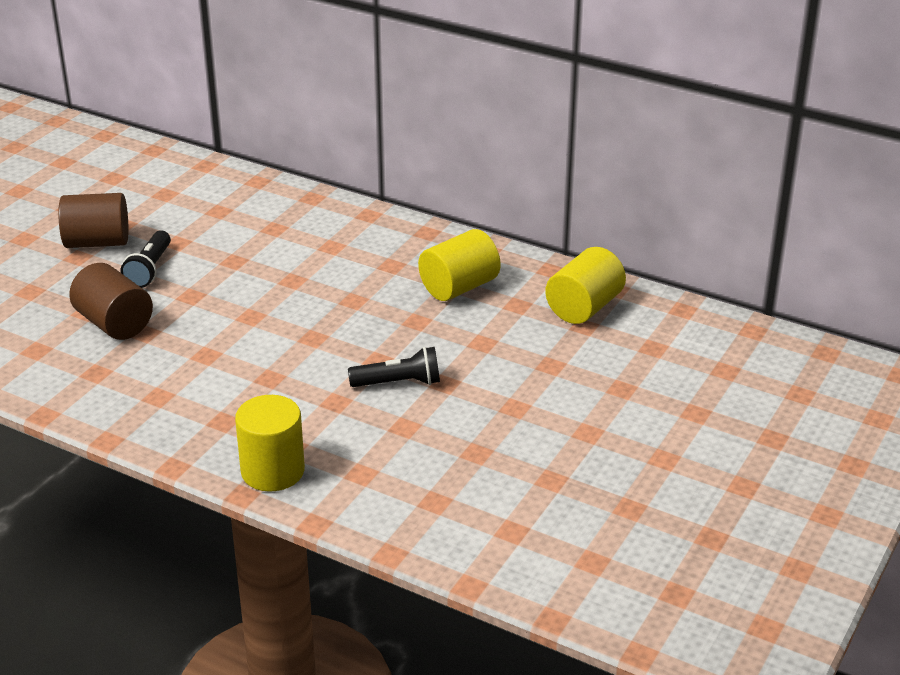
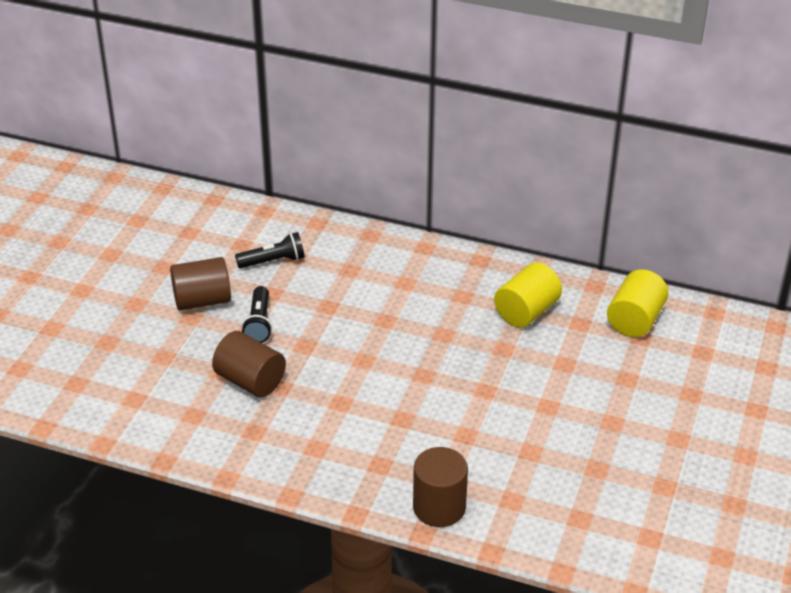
camera: 10 degrees left, 5 degrees up
(272, 471) = (439, 507): yellow cylinder -> brown cylinder
(399, 383) = (510, 410): black flashlight -> black flashlight (273, 261)

